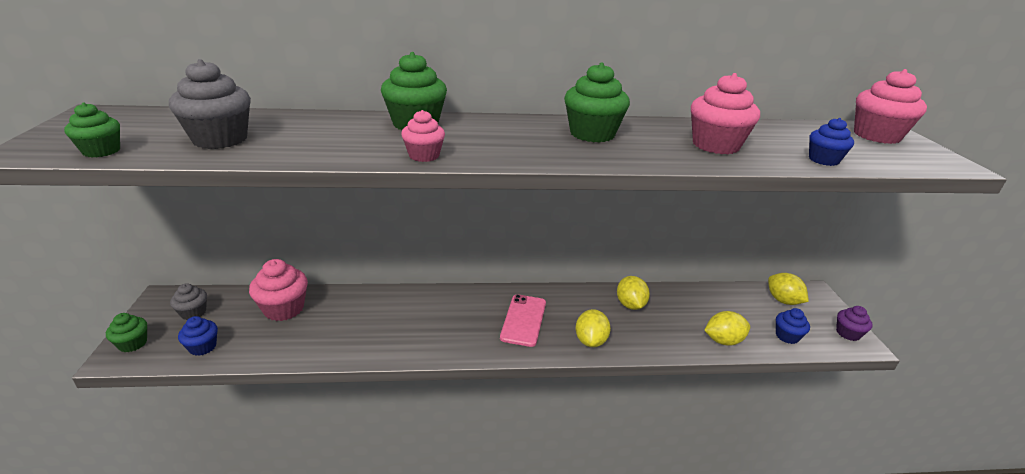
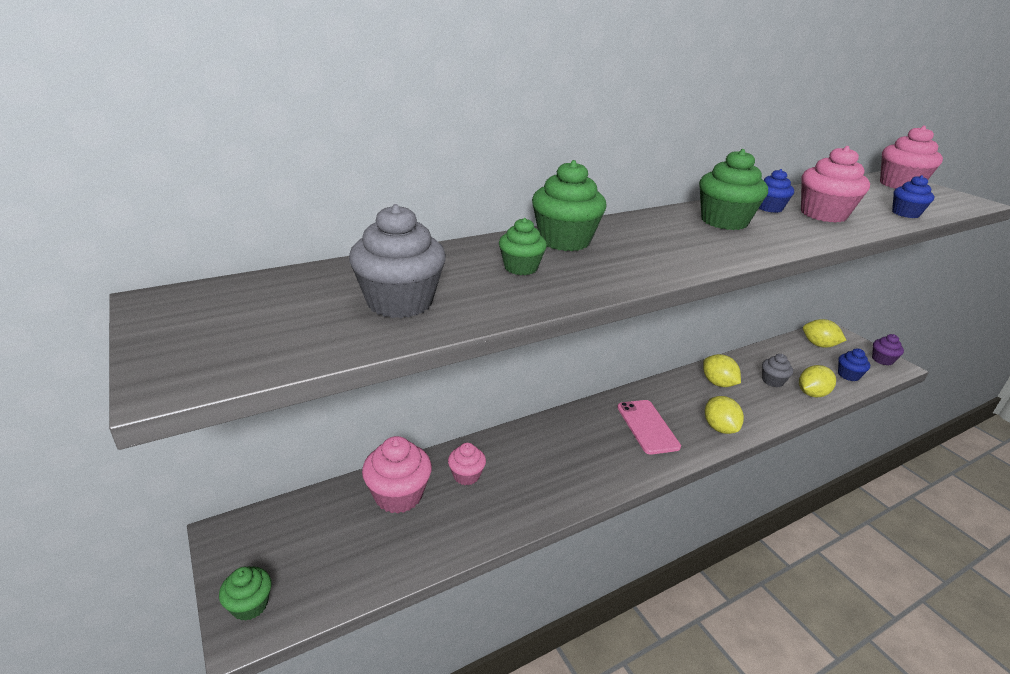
camera: 25 degrees left, 0 degrees up
(101, 151) = (283, 351): green cupcake -> green cupcake (521, 268)
(193, 312) = (290, 538): grey cupcake -> grey cupcake (772, 381)
(203, 347) = (348, 574): blue cupcake -> blue cupcake (769, 208)
(424, 156) = (634, 275): pink cupcake -> pink cupcake (466, 475)

